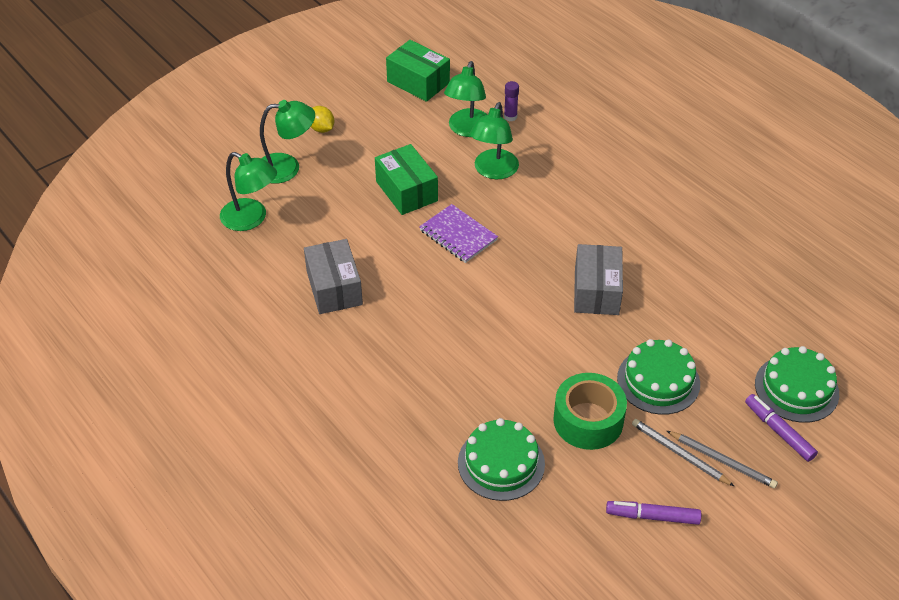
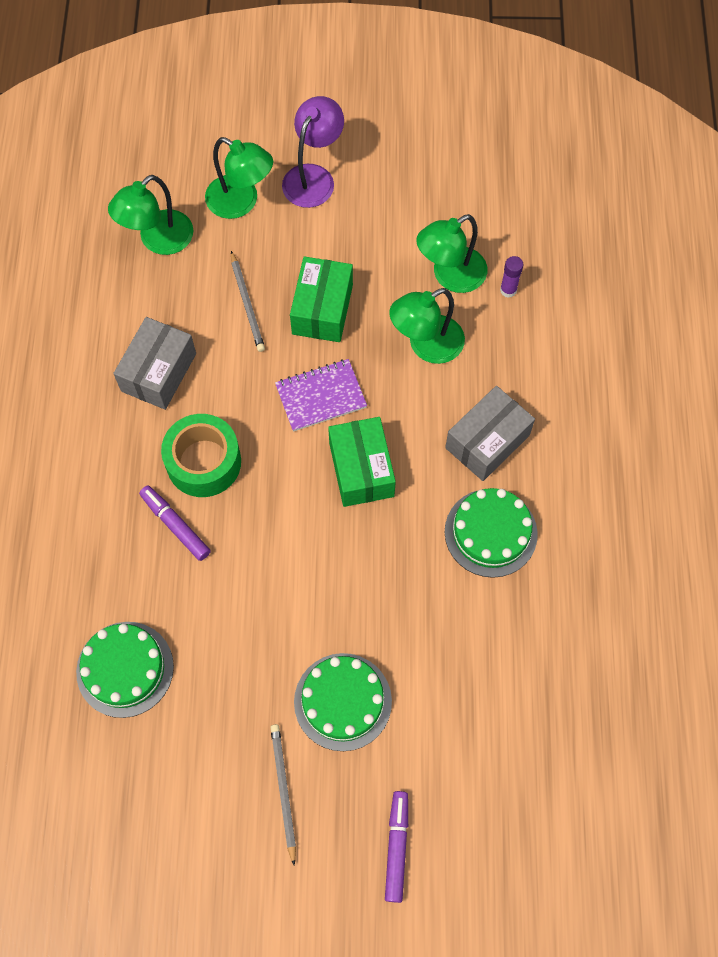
camera: 40 degrees right, 20 degrees up
(251, 219) = (158, 240): green lamp -> green lamp turned 60 degrees clockwise
(321, 129) = (313, 177): yellow lemon -> purple lamp
(418, 82) = (458, 182): green box -> green box (361, 469)
(458, 235) = (321, 396): purple notebook -> purple notebook turned 75 degrees clockwise
(588, 420) = (239, 689): green tape -> green tape (203, 462)
(596, 291) = (385, 559): grey box -> grey box (487, 441)
(652, 516) = (196, 831): purple marker -> purple marker (175, 525)
(722, 461) = (313, 831): grey pencil -> grey pencil (247, 304)
(796, 388) = (463, 818): green cake -> green cake (490, 532)

